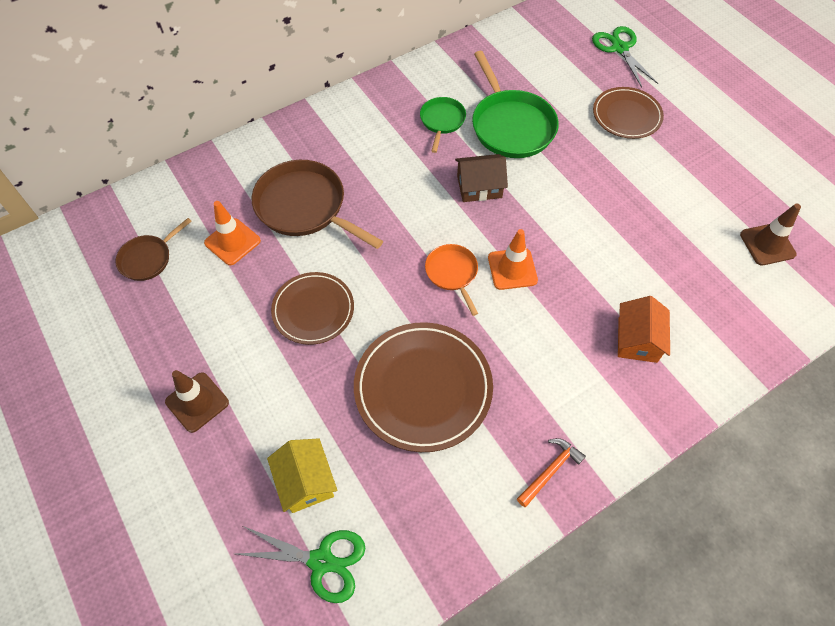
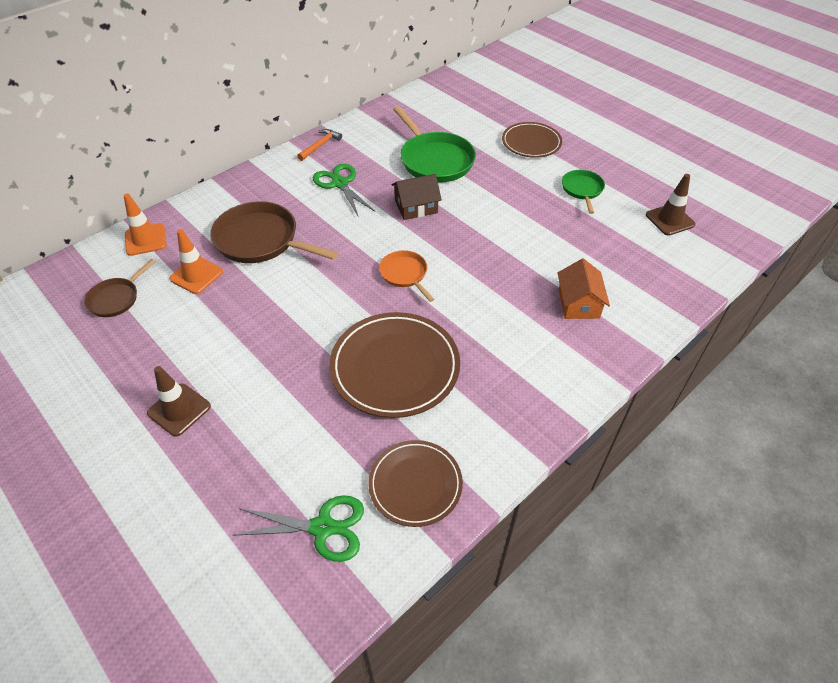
camera: 10 degrees left, 10 degrees down
(305, 481) = (296, 461): yellow house -> none
(313, 310) = (281, 319): brown plate -> brown plate (415, 484)
(442, 121) = (374, 163): green pan -> green pan (582, 190)
(512, 269) = (457, 264): orange traffic cone -> orange traffic cone (146, 240)
(550, 471) = (525, 416): orange hammer -> orange hammer (320, 145)
(619, 48) = (514, 97): green scissors -> green scissors (340, 183)

